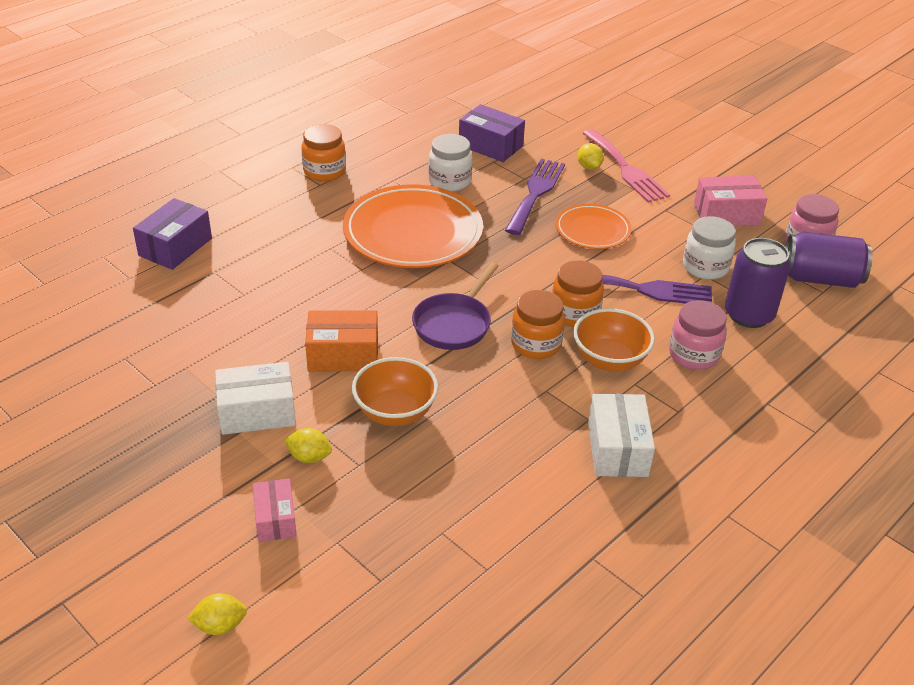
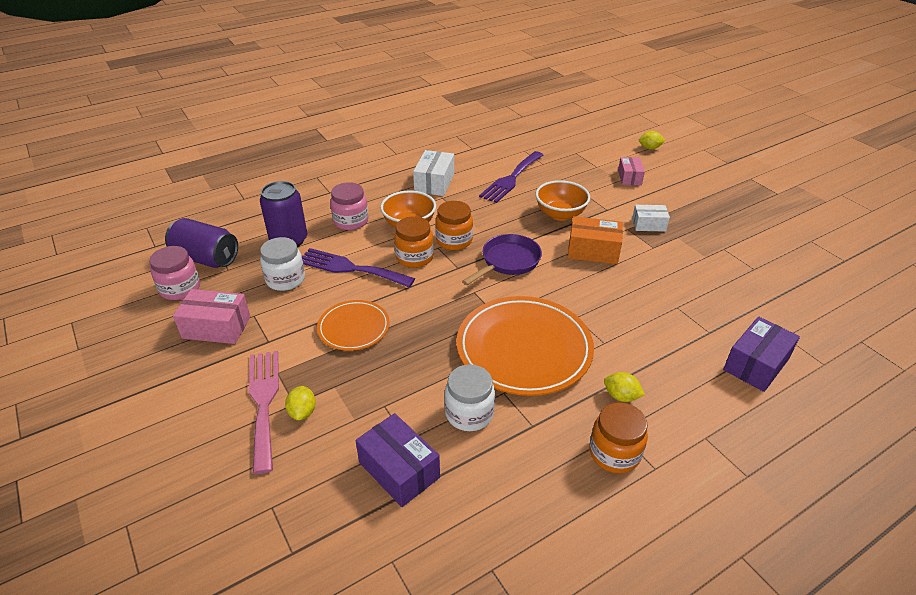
camera: 165 degrees left, 0 degrees up
(257, 412) = (648, 225): white box -> white box, size x0.65
(309, 457) = (613, 199): yellow lemon -> yellow lemon (621, 396)
(535, 193) = (383, 381): purple fork -> purple fork (511, 179)

